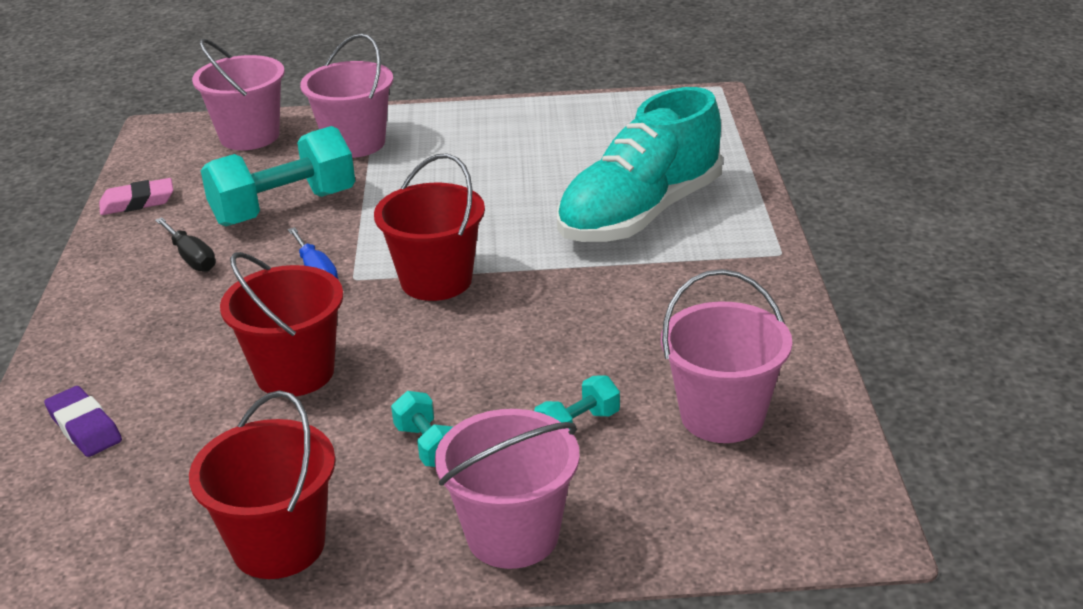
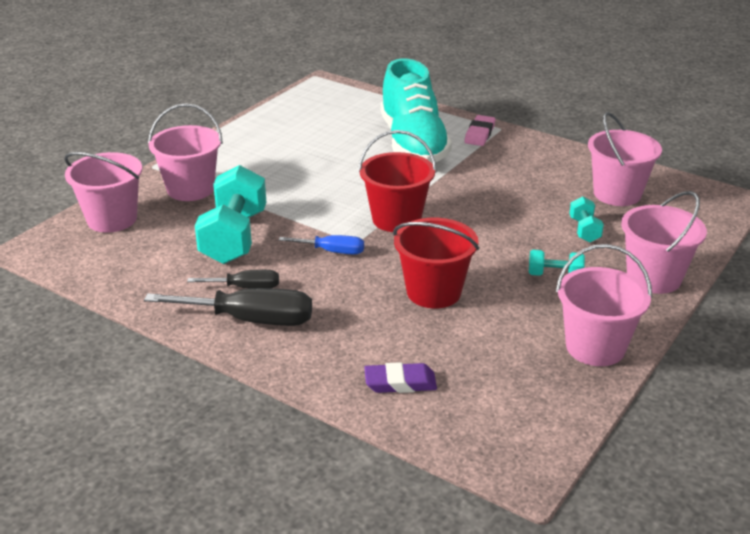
camera: 55 degrees left, 0 degrees up
(132, 288) = (251, 320): none -> black screwdriver
(137, 202) = (132, 286): pink eraser -> pink eraser (479, 134)
(279, 545) = (595, 347): red bucket -> pink bucket

